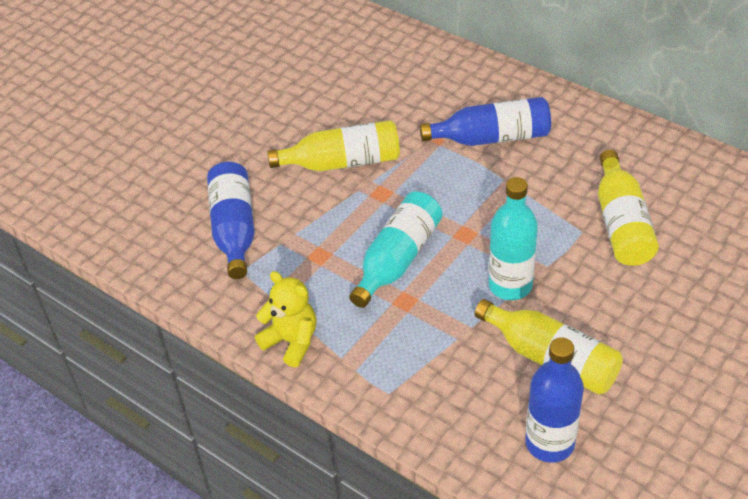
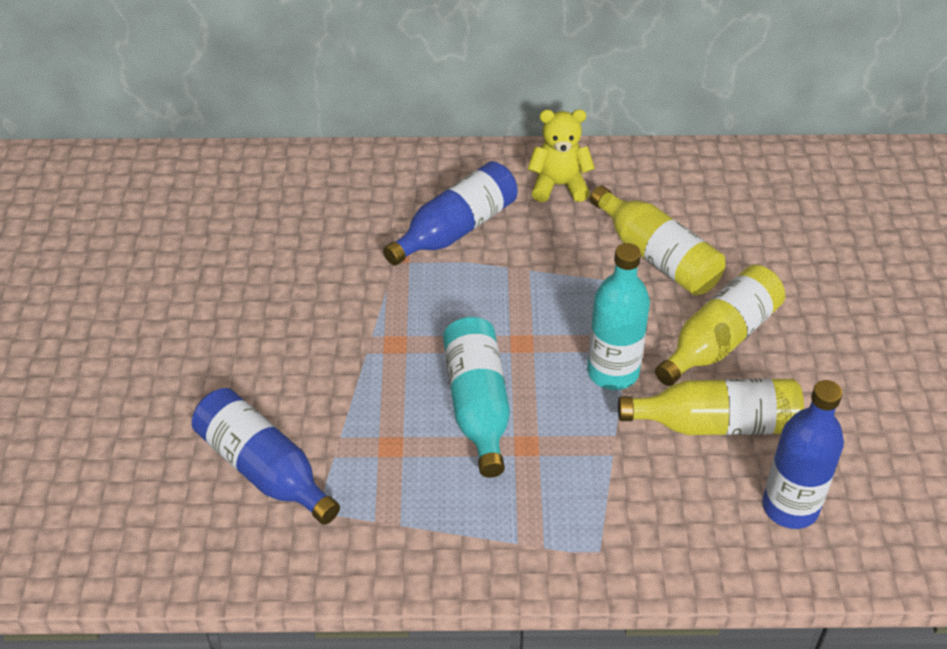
camera: 40 degrees left, 0 degrees up
(291, 341) = (448, 557): yellow teddy bear -> yellow teddy bear (559, 185)
(342, 162) = (320, 331): yellow bottle -> yellow bottle (719, 339)

